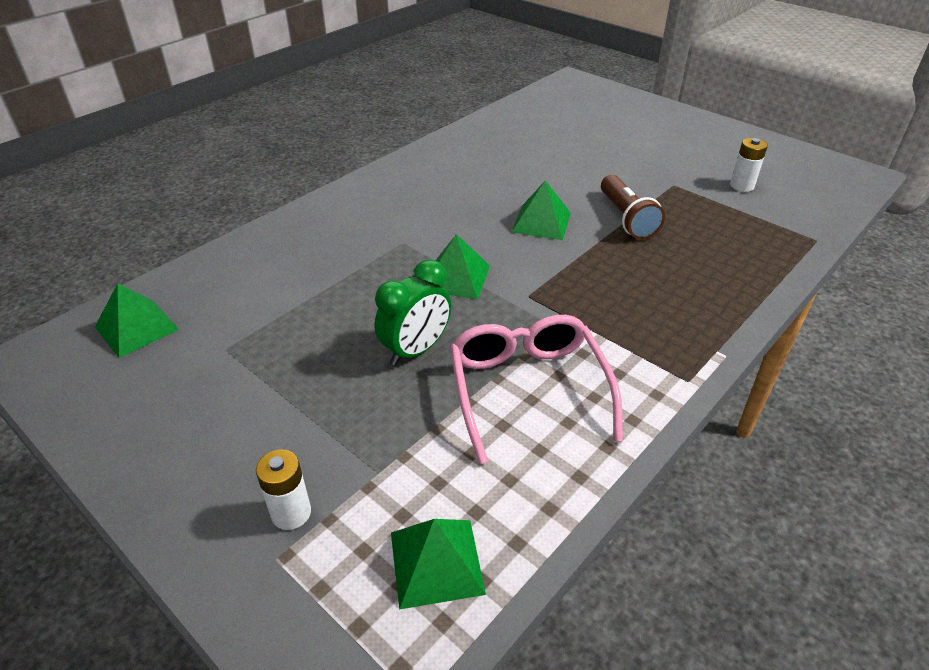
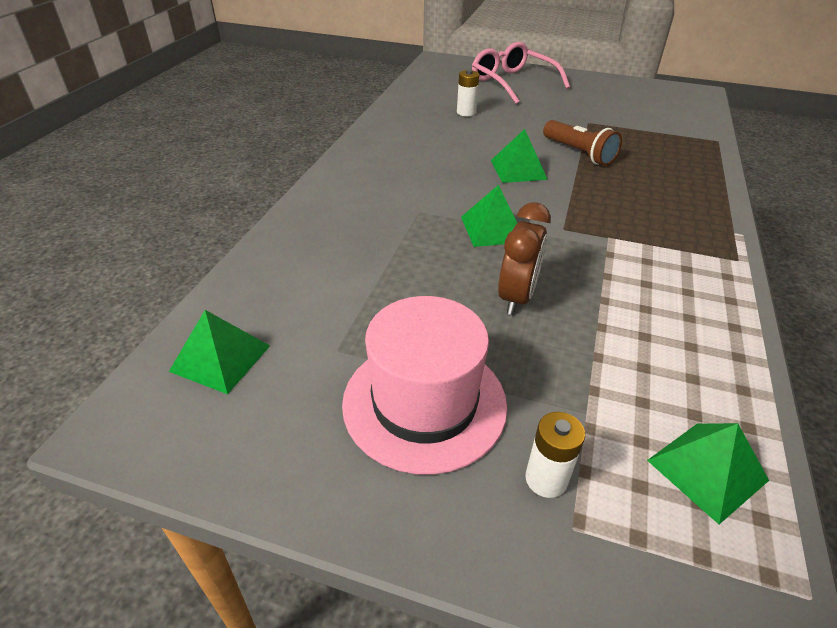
camera: 25 degrees left, 0 degrees up
(253, 416) = (424, 403): none -> pink hat
(416, 350) = (516, 297): green clock -> brown clock
(527, 389) = (635, 301): pink glasses -> pink glasses (512, 82)
(742, 186) = (634, 114): white battery -> white battery (466, 112)

